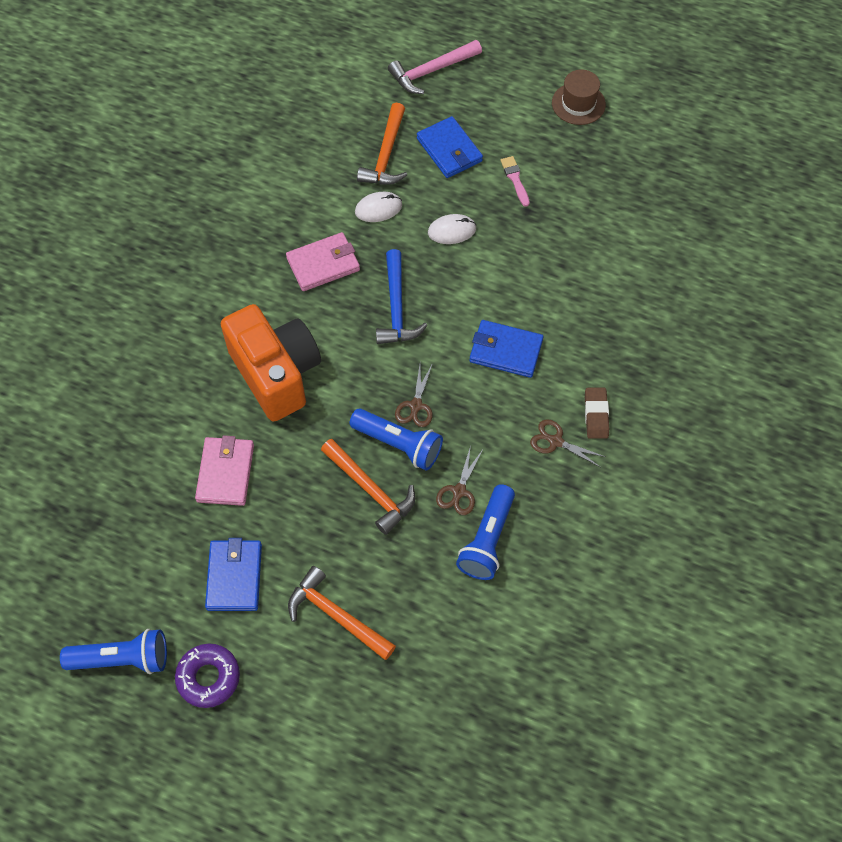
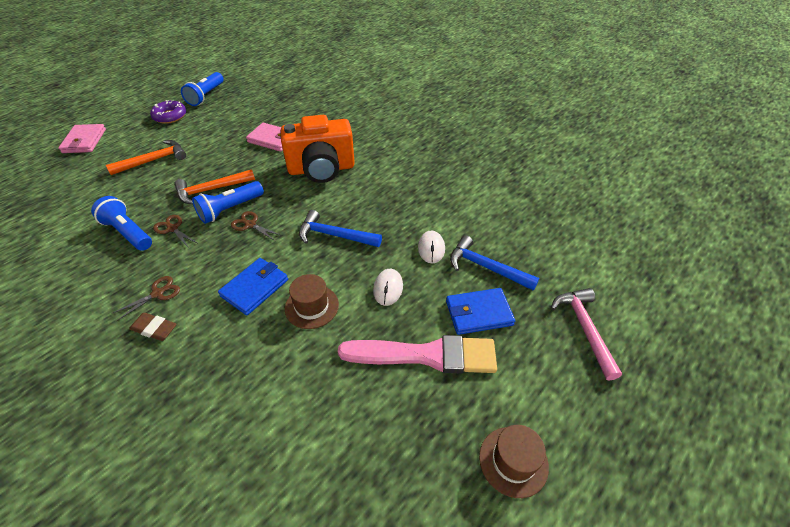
camera: 110 degrees right, 15 degrees down
(234, 577) = (211, 132): blue wallet -> none
(323, 264) = (394, 207): pink wallet -> pink wallet (84, 141)
(386, 155) = (486, 267): orange hammer -> blue hammer
(504, 288) = (311, 306): none -> brown hat
(515, 179) = (425, 355): pink brush -> pink brush, size x2.45

